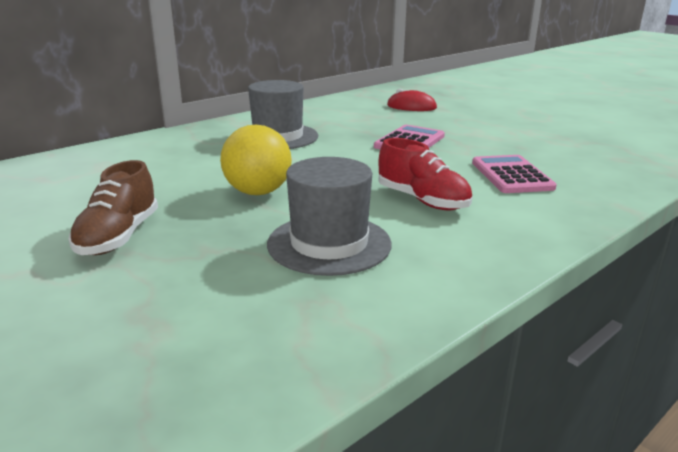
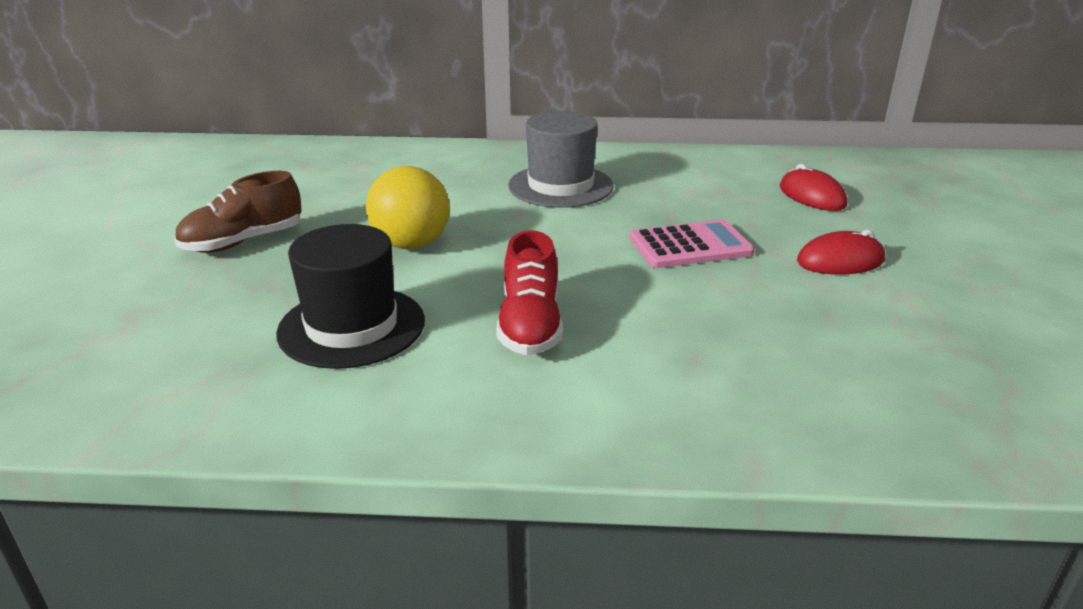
camera: 45 degrees right, 5 degrees up
(329, 244) = (352, 326): grey hat -> black hat
(480, 127) = (840, 261): none -> red mouse
(511, 175) = (709, 345): pink calculator -> none

